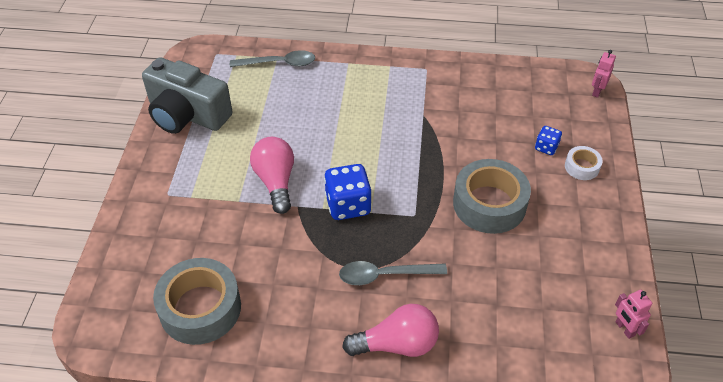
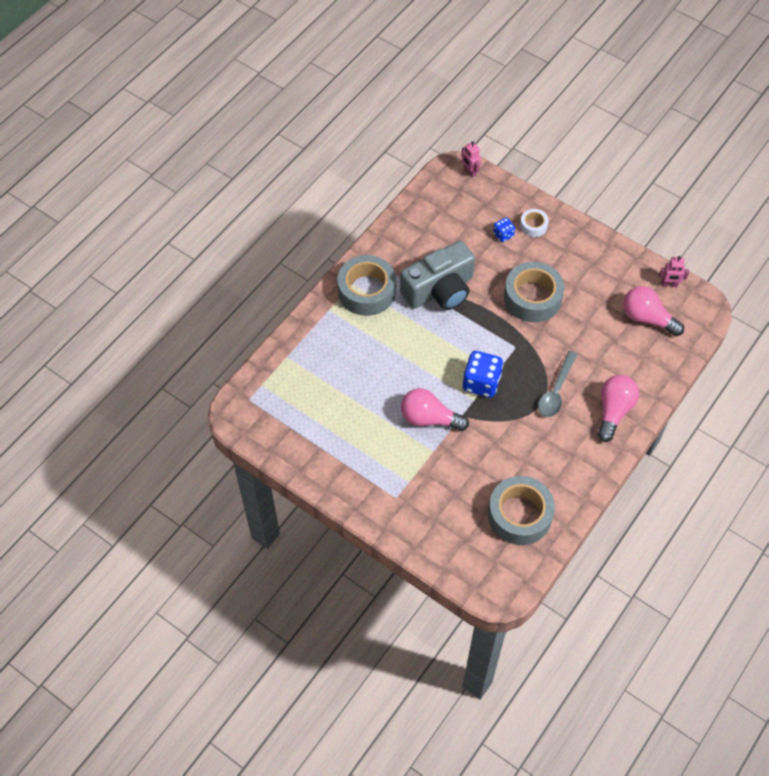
camera: 60 degrees left, 10 degrees up
(187, 114) = (313, 450): grey camera -> grey camera (440, 290)
(279, 63) = (295, 358): grey spoon -> none
(389, 78) = (367, 291): none -> grey tape
(555, 325) = (647, 318): none -> pink light bulb

